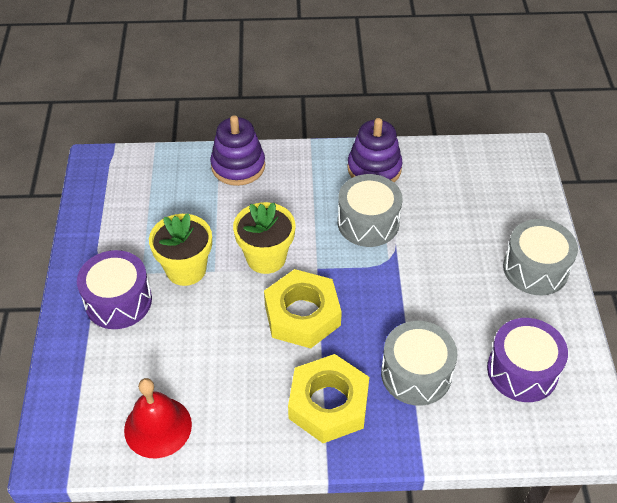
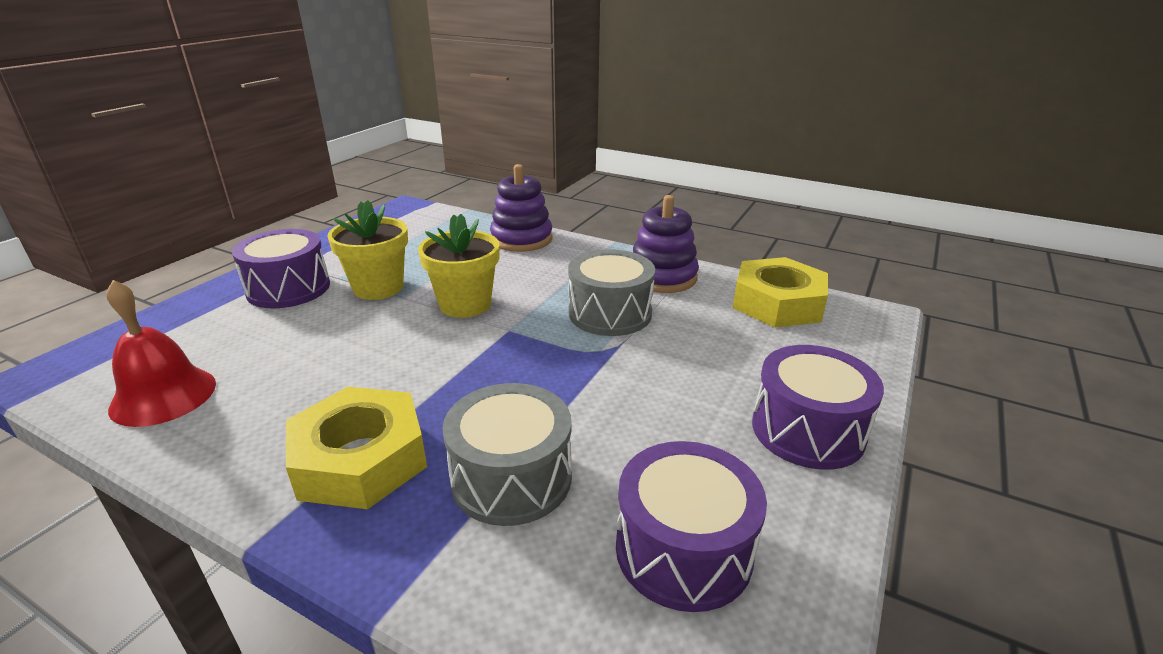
camera: 30 degrees right, 20 degrees down
(302, 315) = (443, 361): yellow nut -> yellow nut (777, 303)
(535, 269) = (807, 430): grey drum -> purple drum

